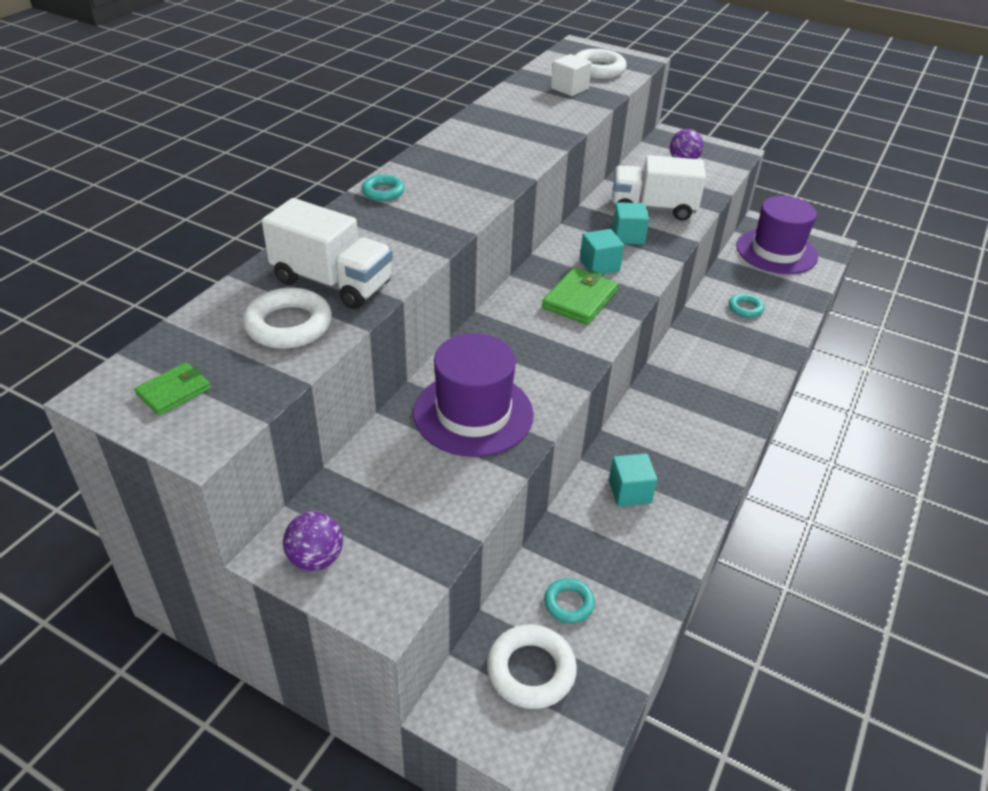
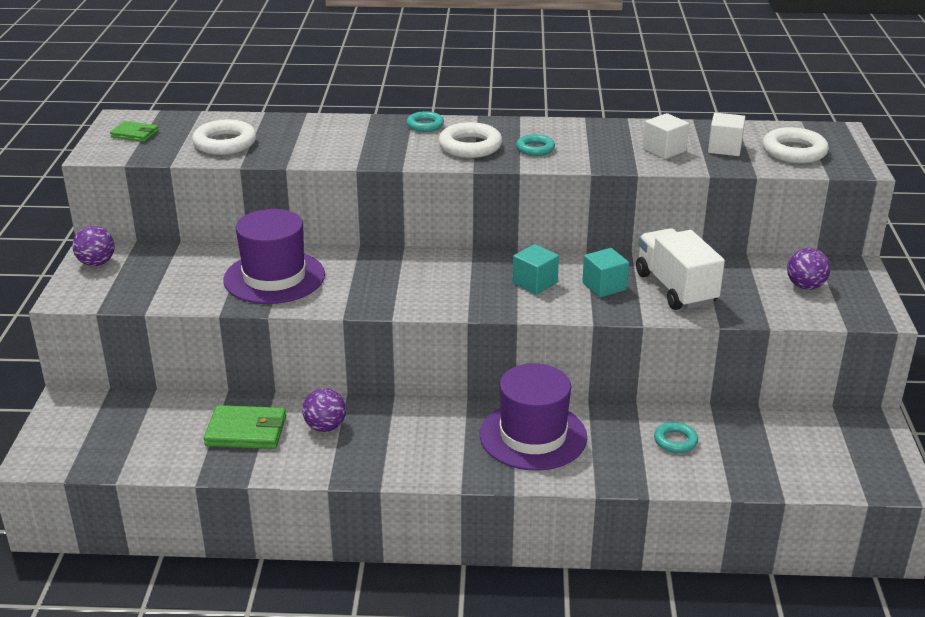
camera: 65 degrees right, 10 degrees down
(332, 282) = (285, 142): white truck -> none
(531, 670) = (111, 424): white ring -> white ring (470, 146)
(551, 109) = (664, 150): none -> white cube
(568, 603) = (182, 425): turquoise ring -> turquoise ring (535, 149)
(580, 299) = (469, 286): green wallet -> green wallet (246, 431)
(629, 491) = (325, 427): turquoise cube -> purple ball
(776, 251) = (825, 443): purple hat -> purple hat (533, 436)

